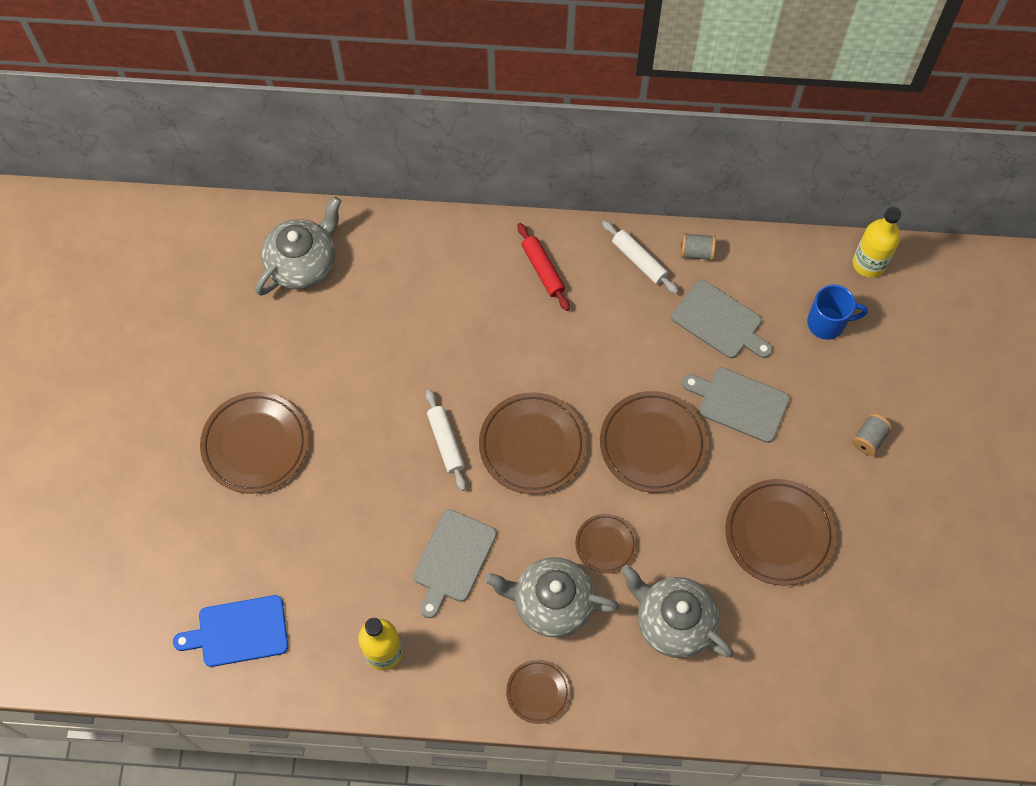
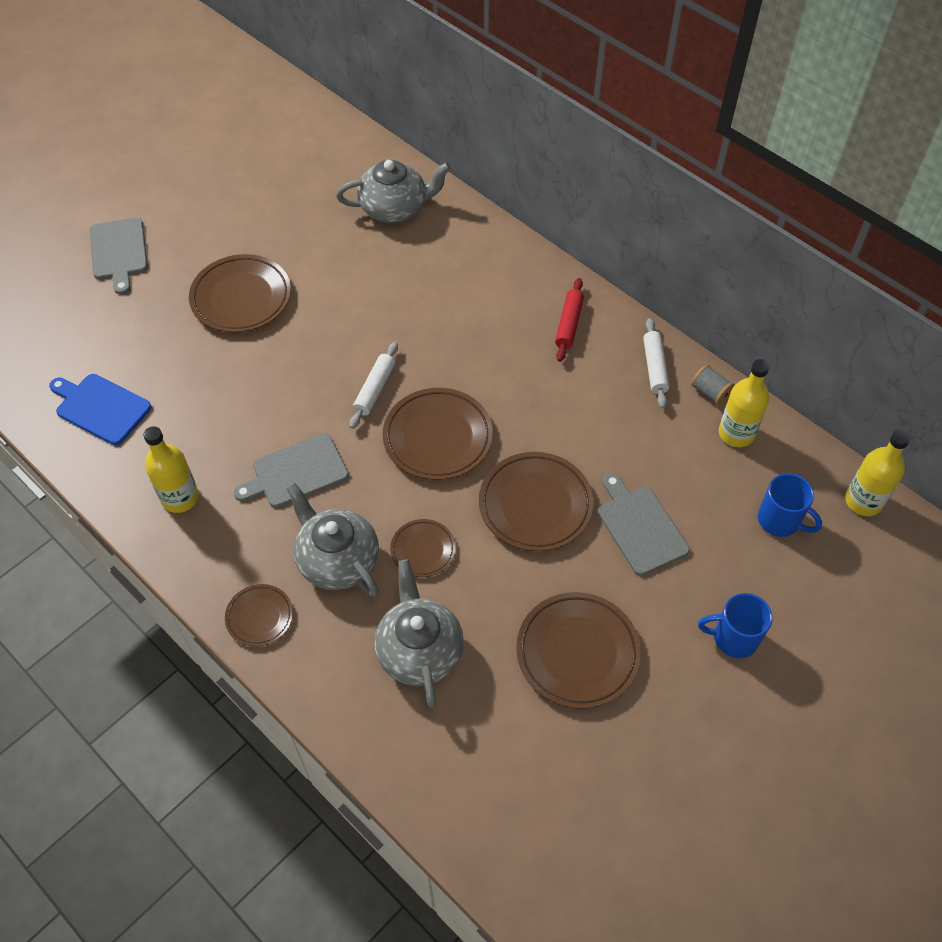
camera: 40 degrees right, 10 degrees down
(719, 321) = (681, 455): grey cutting board -> grey cutting board (119, 252)
(742, 273) = (736, 433): none -> yellow bottle
(869, 439) = (733, 638): grey spool -> blue mug

